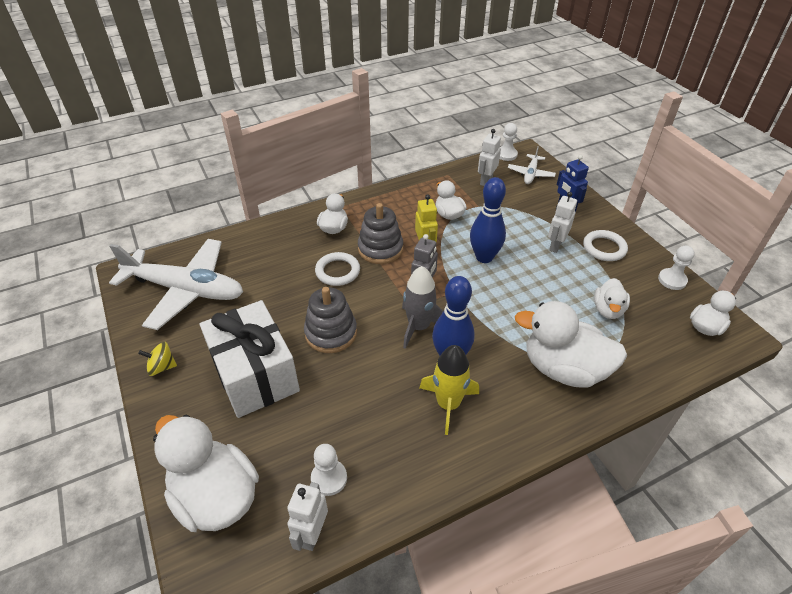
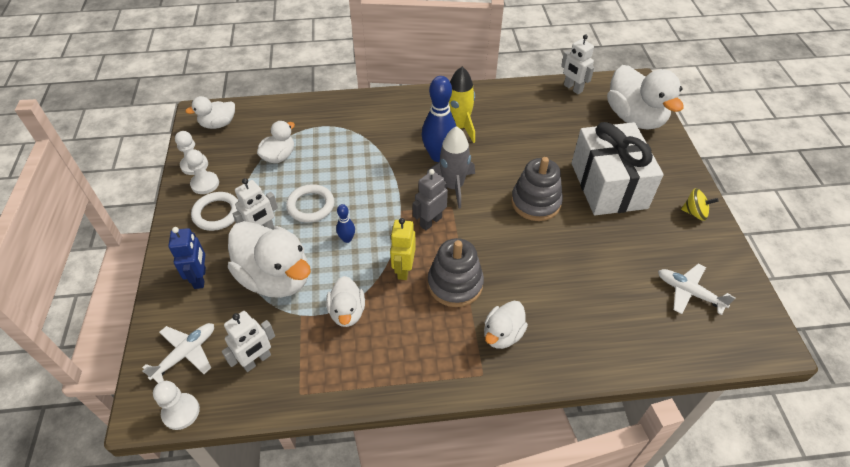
camera: 160 degrees left, 5 degrees up
(186, 290) = (689, 292): white plane -> white plane, size x0.47
(312, 534) = (572, 88): white robot -> white robot turned 105 degrees clockwise
(329, 478) = (557, 109): white pawn -> white pawn (205, 184)
(337, 271) = (513, 267): white ring -> white ring (311, 206)
(484, 257) = (347, 239): blue bowling pin -> blue bowling pin, size x0.47
(563, 369) = (356, 126): white duck -> white duck (276, 277)

